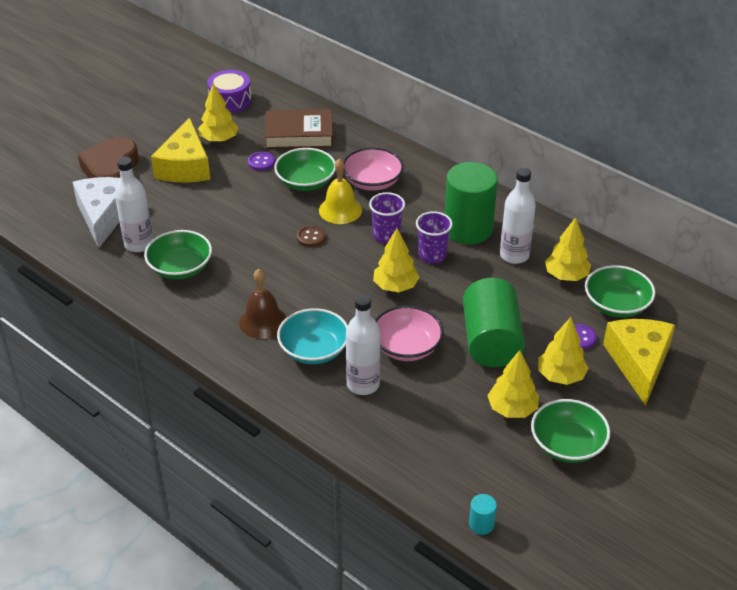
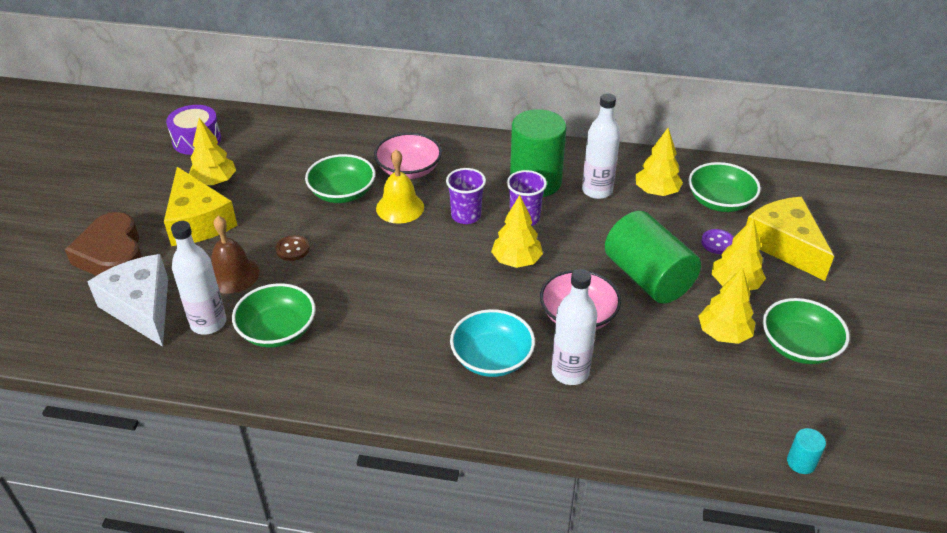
camera: 30 degrees left, 0 degrees up
(261, 162) = (279, 189): purple button -> none
(263, 321) = (414, 351): brown bell -> brown bell (233, 275)
(299, 134) = (297, 149): brown book -> none
(311, 237) = (393, 245): brown button -> brown button (292, 249)

